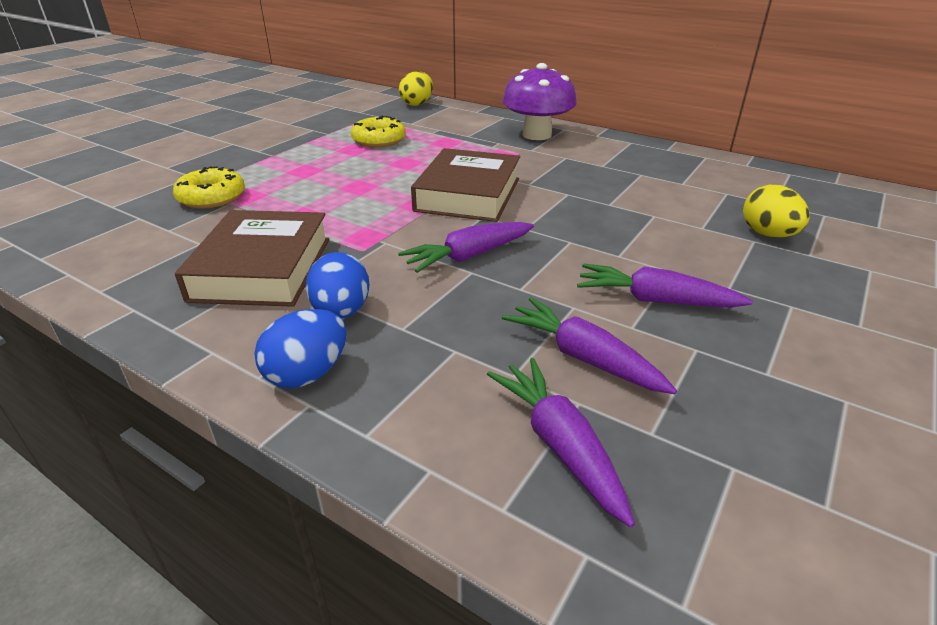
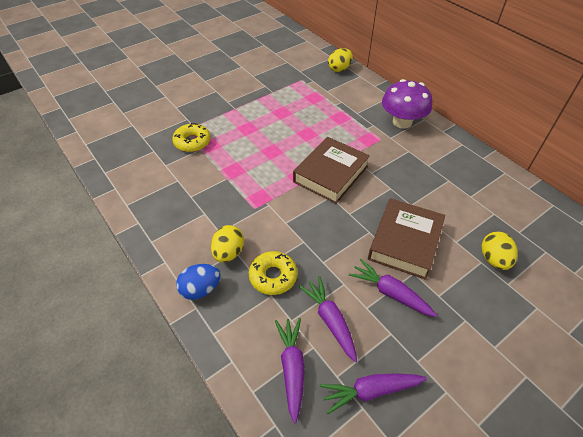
camera: 20 degrees right, 15 degrees up
(262, 268) = (201, 209): brown book -> brown book (405, 242)
(341, 312) = (228, 253): blue egg -> yellow egg
(379, 140) = (300, 106): yellow donut -> yellow donut (273, 276)
(468, 256) = (307, 229): purple carrot -> purple carrot (370, 391)

